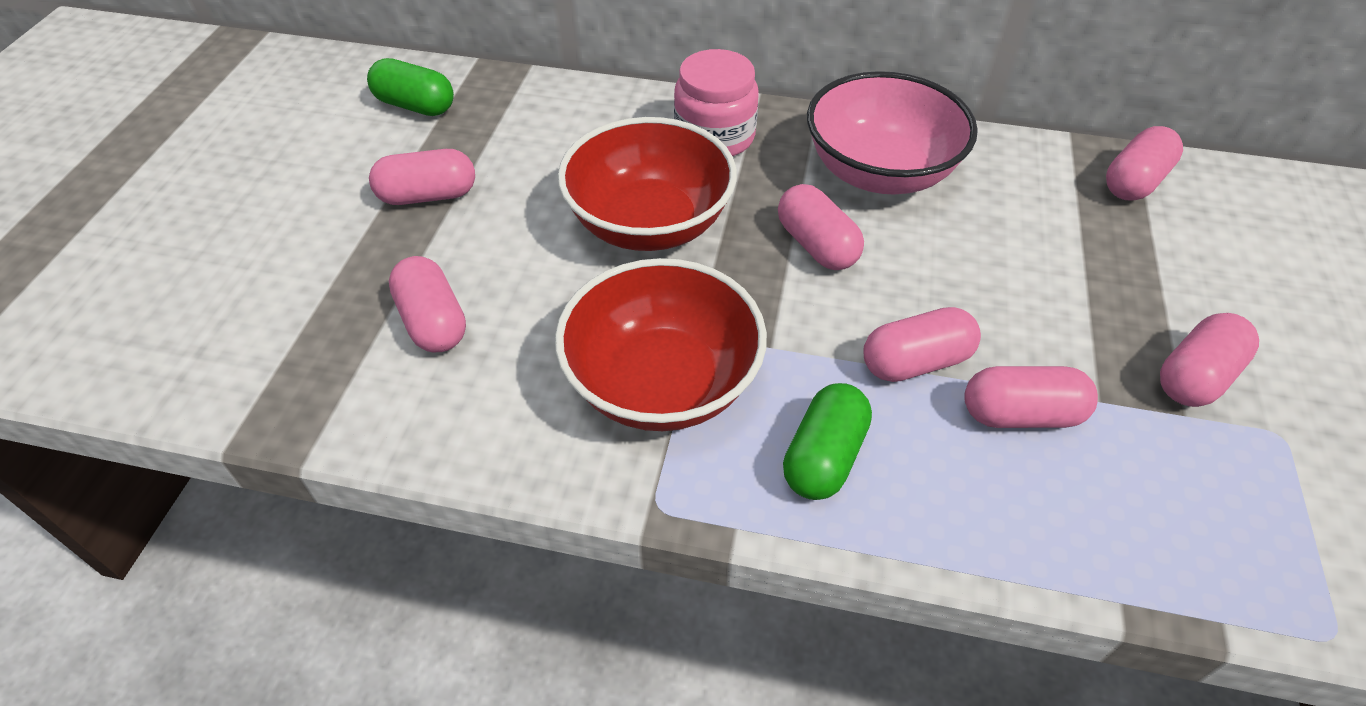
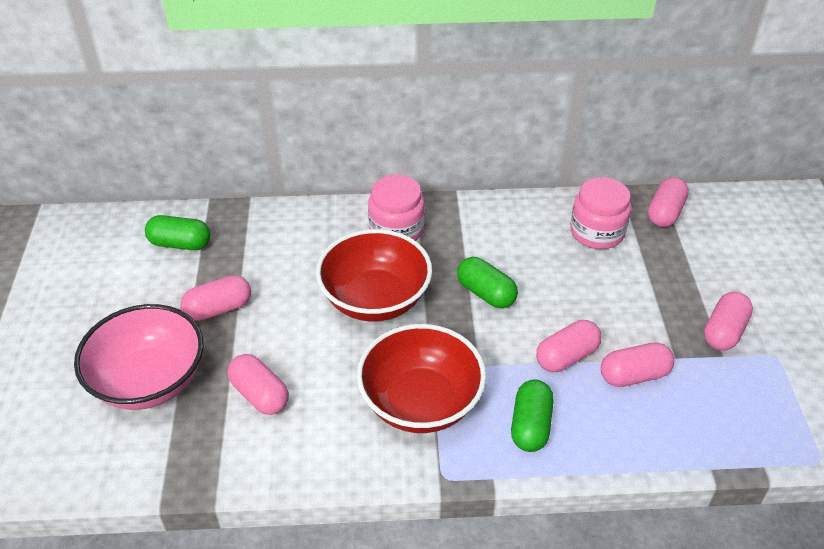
camera: 15 degrees left, 5 degrees down
(816, 245) = (486, 293): pink capsule -> green capsule
(879, 172) = (510, 235): pink bowl -> pink bowl (149, 381)
(1016, 190) = (597, 232): none -> pink jar

